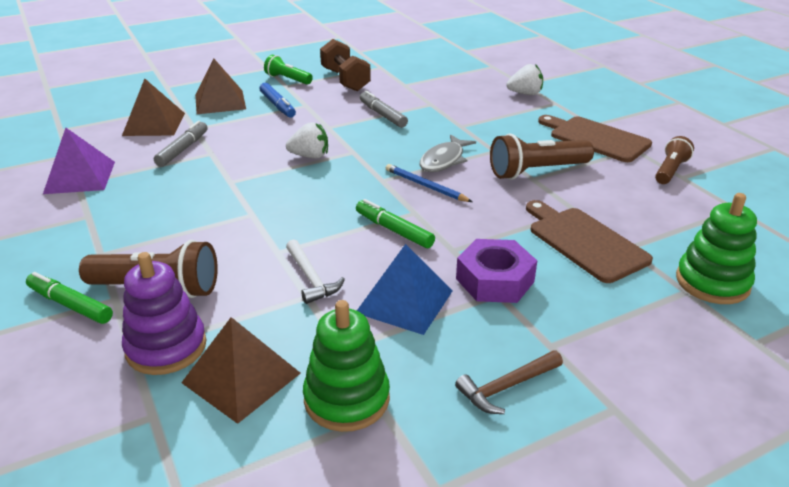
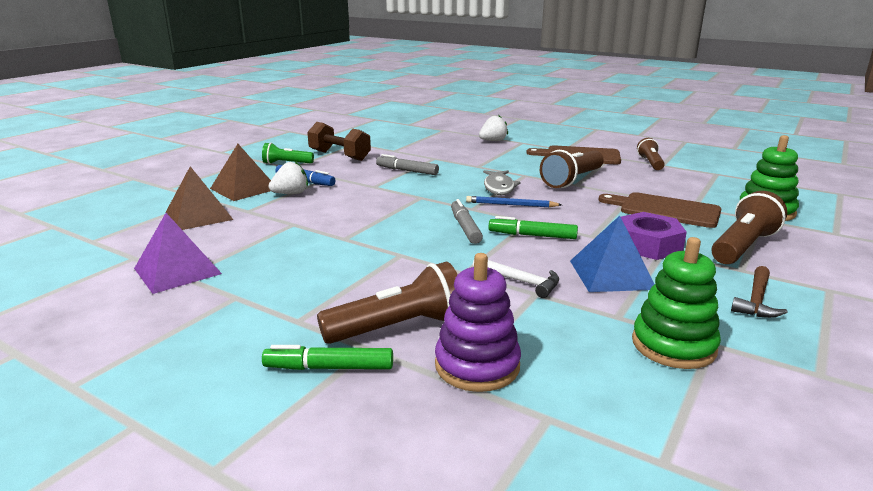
camera: 30 degrees left, 10 degrees down
(183, 149) = (260, 227): grey marker -> grey marker (465, 227)
(241, 378) = (575, 362): brown pyramid -> none
(310, 156) = (389, 207): white strawberry -> white strawberry (291, 194)
(600, 319) = (742, 246): none -> brown flashlight

